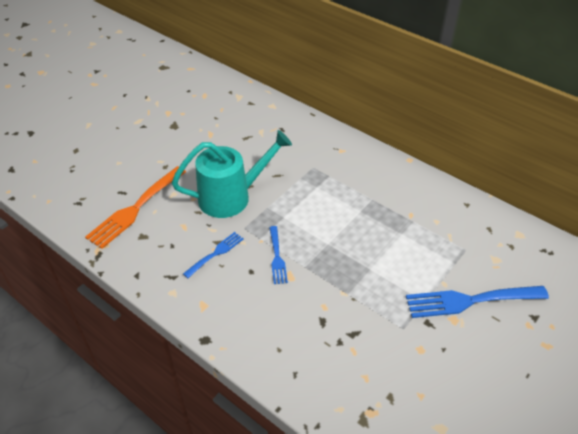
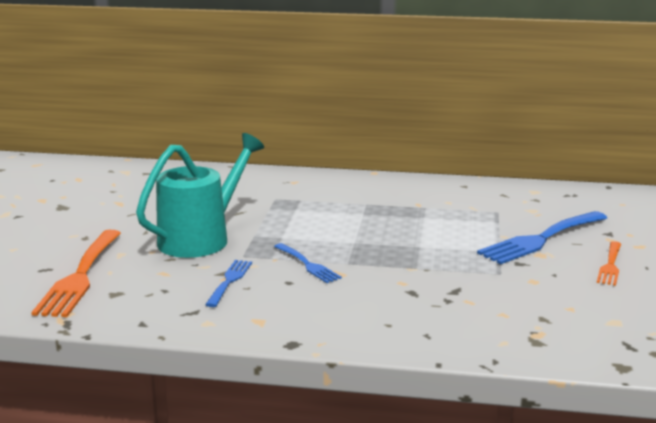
camera: 30 degrees left, 25 degrees down
(498, 359) = (610, 265): none -> orange fork

